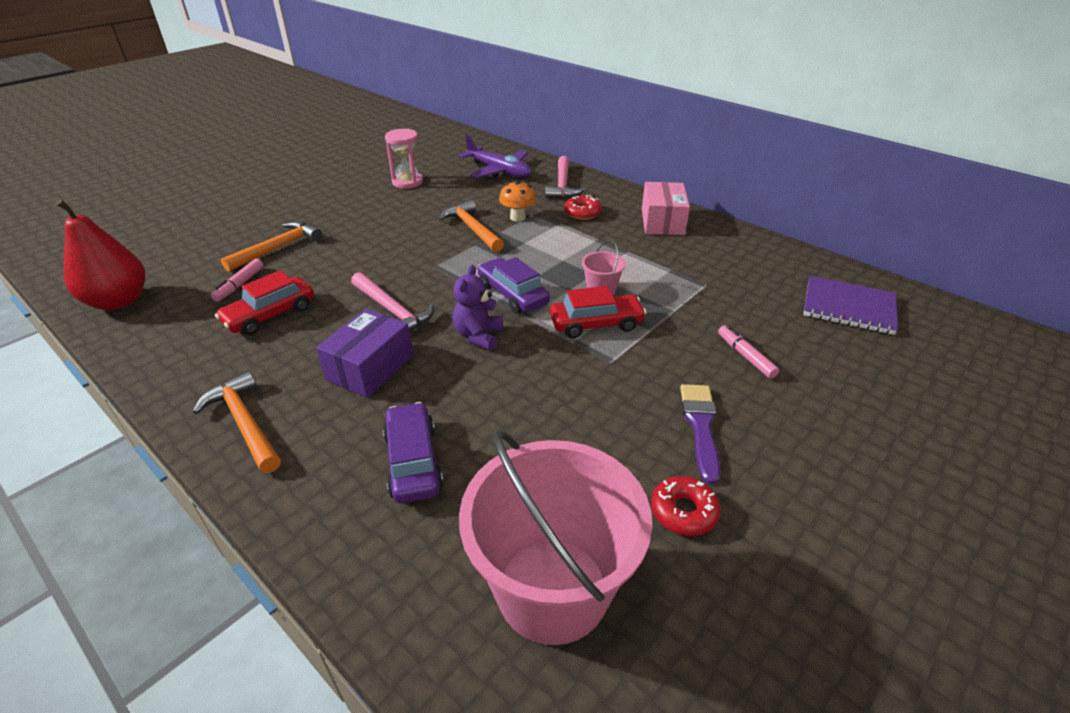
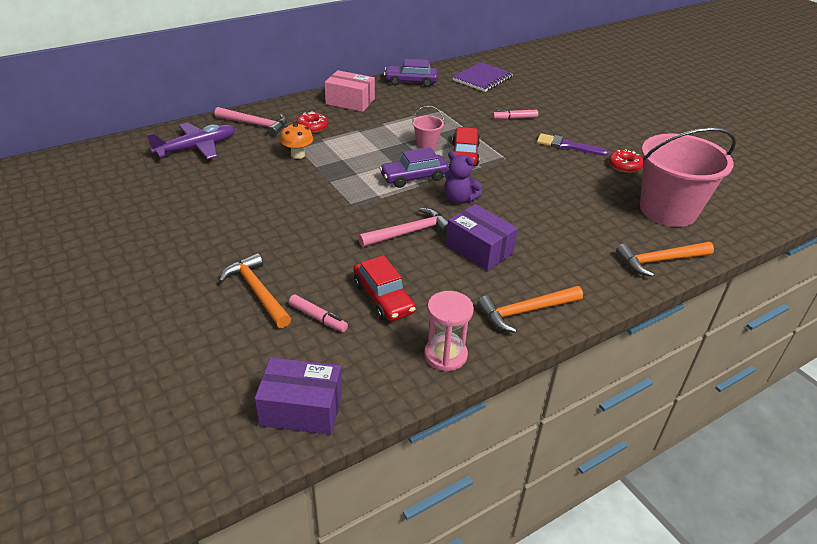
camera: 75 degrees left, 0 degrees up
(119, 301) = (301, 409): red pear -> purple box
(407, 182) = (171, 200): pink hourglass -> pink hourglass (445, 355)
(413, 461) = (577, 241): purple car -> purple car (411, 82)
(472, 228) = (301, 178): orange hammer -> orange hammer (659, 261)

